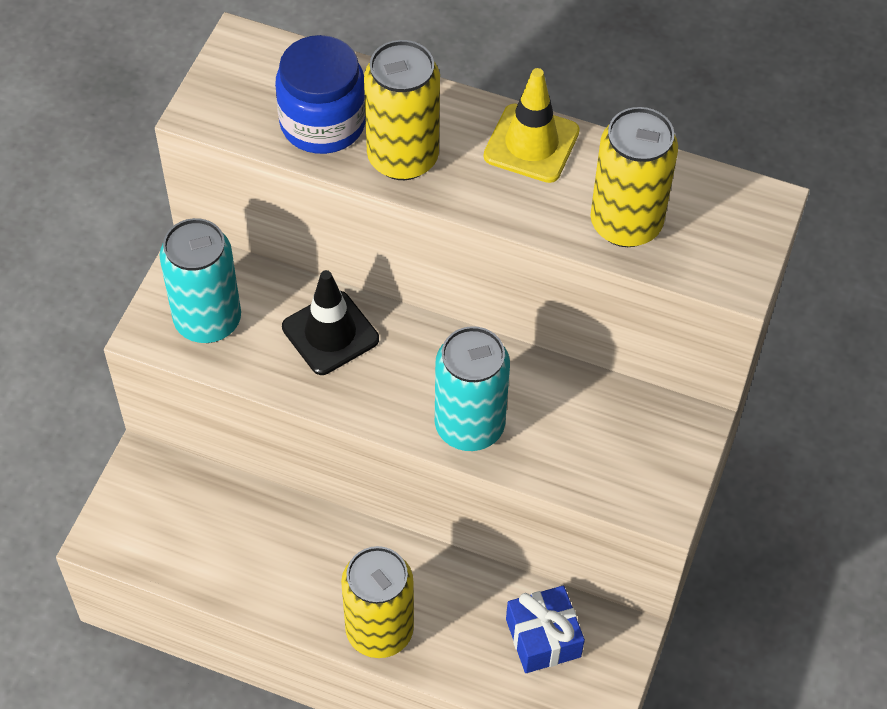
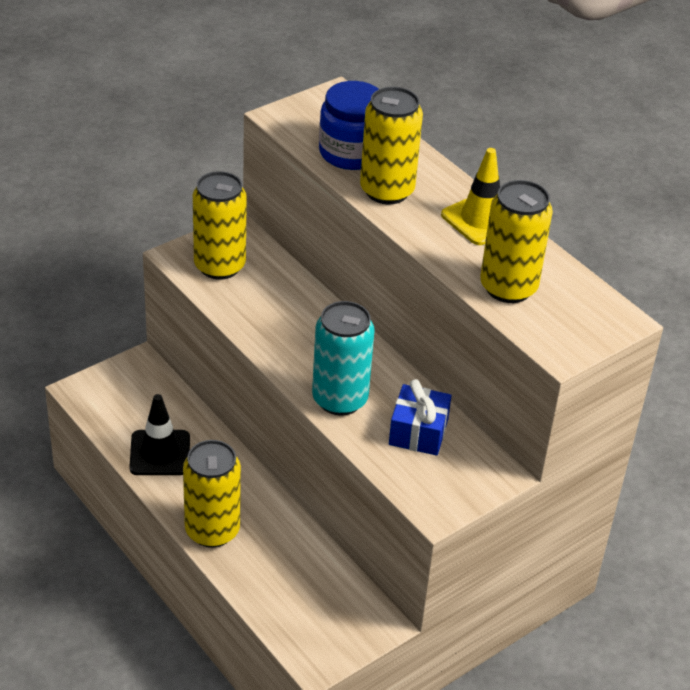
camera: 30 degrees right, 15 degrees down
(208, 320) = (219, 266): turquoise can -> yellow can
(330, 333) = (292, 308): black traffic cone -> black traffic cone (160, 453)
(543, 638) = (320, 593): blue gift -> blue gift (418, 432)

